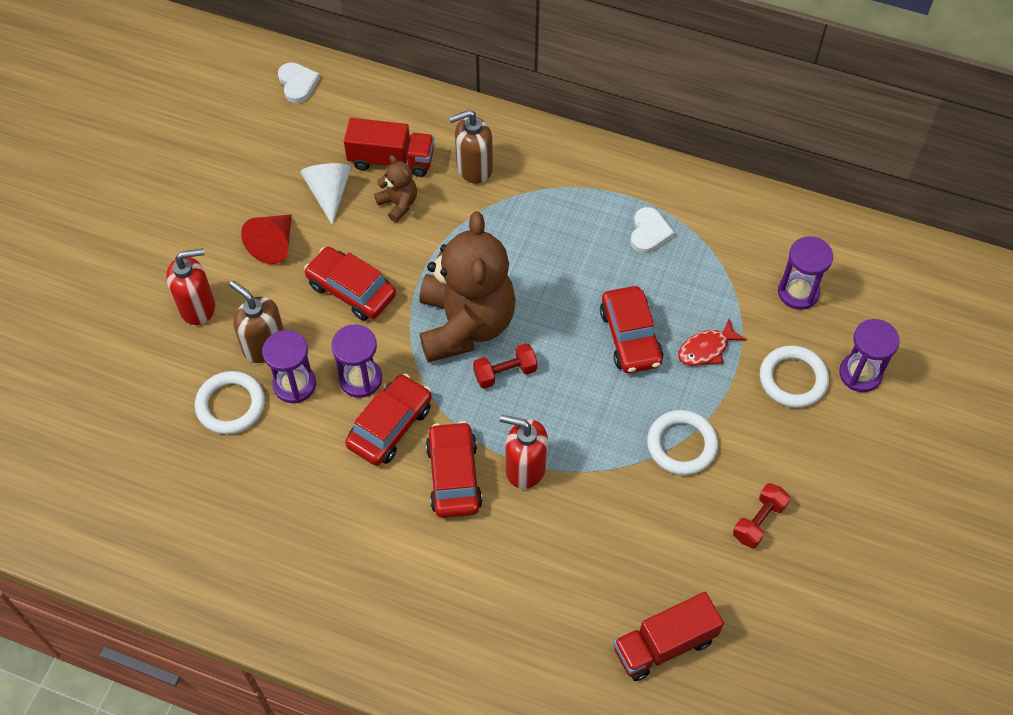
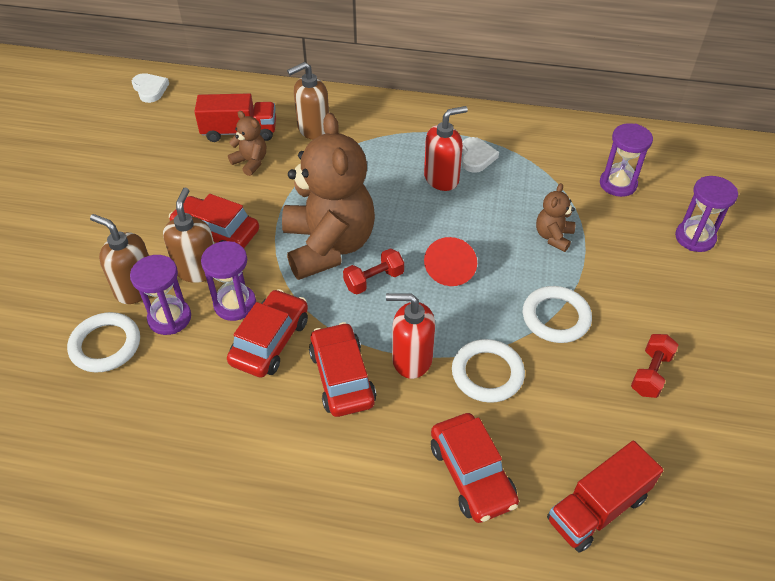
camera: 10 degrees left, 10 degrees down
(197, 307) = (67, 265): red soap dispenser -> red soap dispenser (442, 178)
(274, 244) = (139, 206): red cone -> red cone (451, 268)
(327, 332) = (197, 269): none -> brown soap dispenser
(329, 193) = (186, 162): white cone -> none
(630, 337) = (482, 236): red car -> red car (472, 474)
(706, 349) = (553, 237): red fish -> brown teddy bear
(793, 379) = (638, 250): white ring -> white ring (487, 373)

